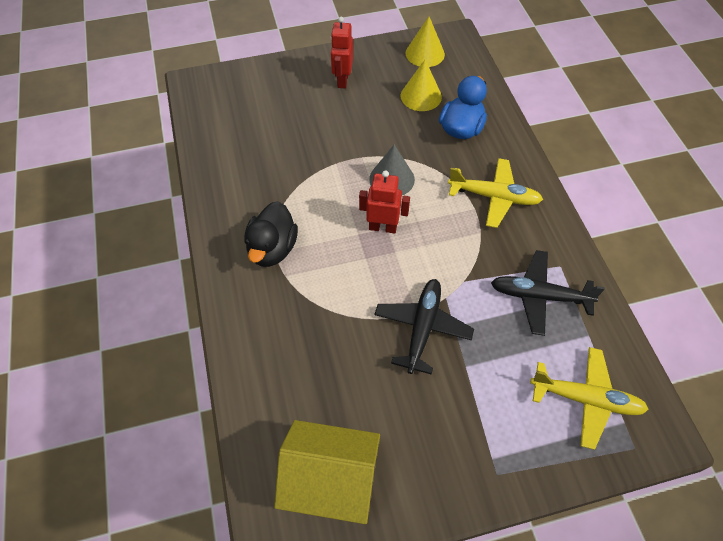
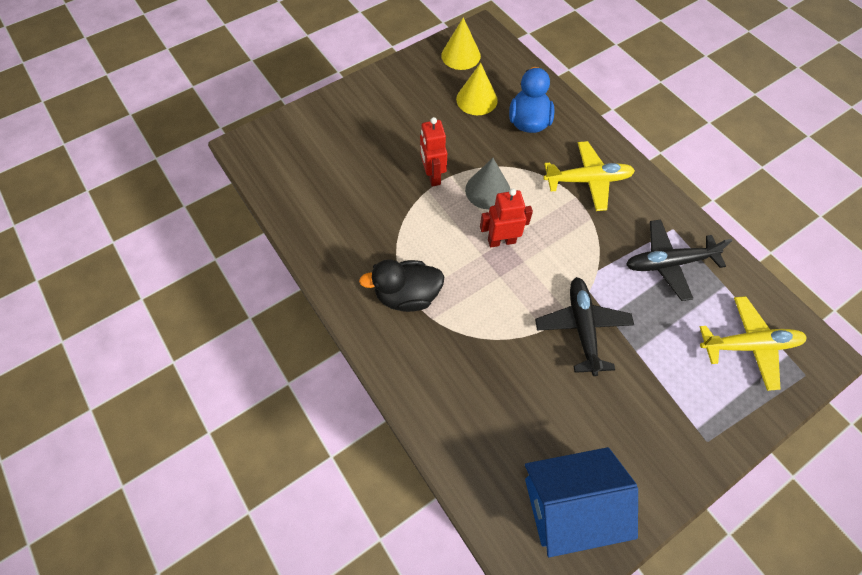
camera: 20 degrees left, 5 degrees up
(272, 249) = (407, 295): black duck -> black duck turned 90 degrees clockwise
(331, 481) = (568, 504): yellow house -> blue house
(342, 80) = (395, 103): red robot -> red robot (432, 176)

